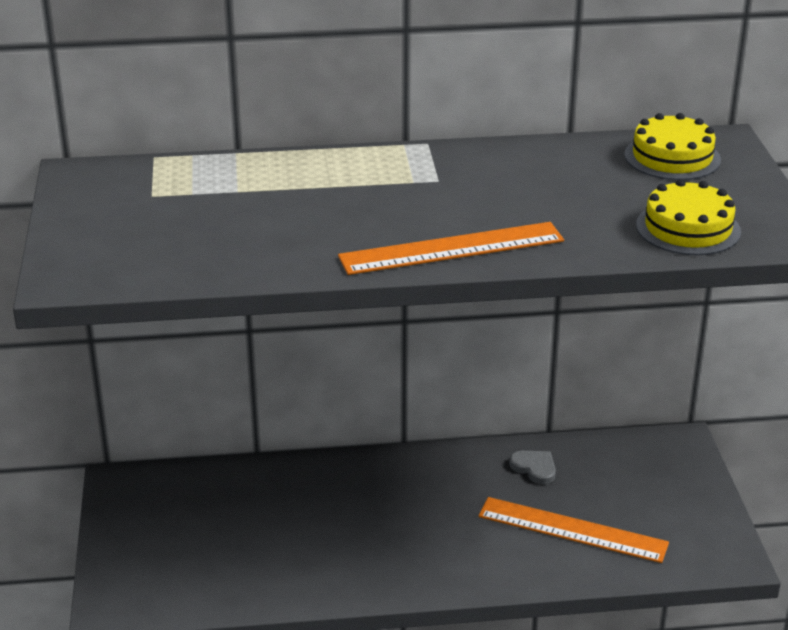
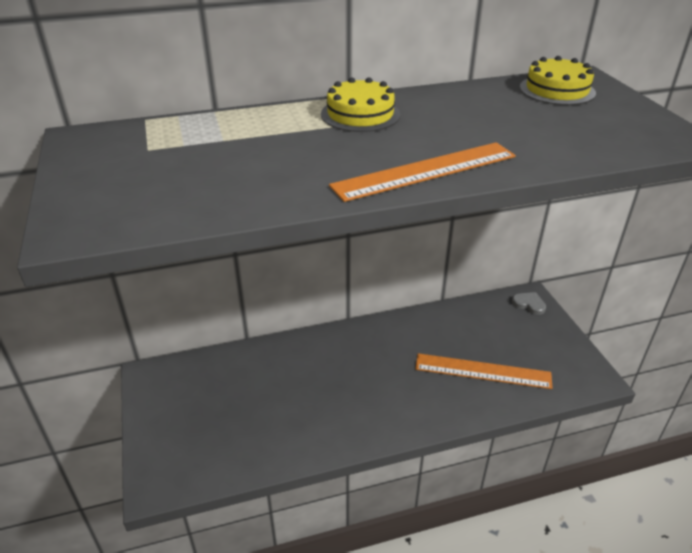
camera: 10 degrees left, 5 degrees up
(534, 468) = (442, 327): grey heart -> grey heart (529, 304)
(688, 228) = (606, 138): yellow cake -> yellow cake (360, 114)

